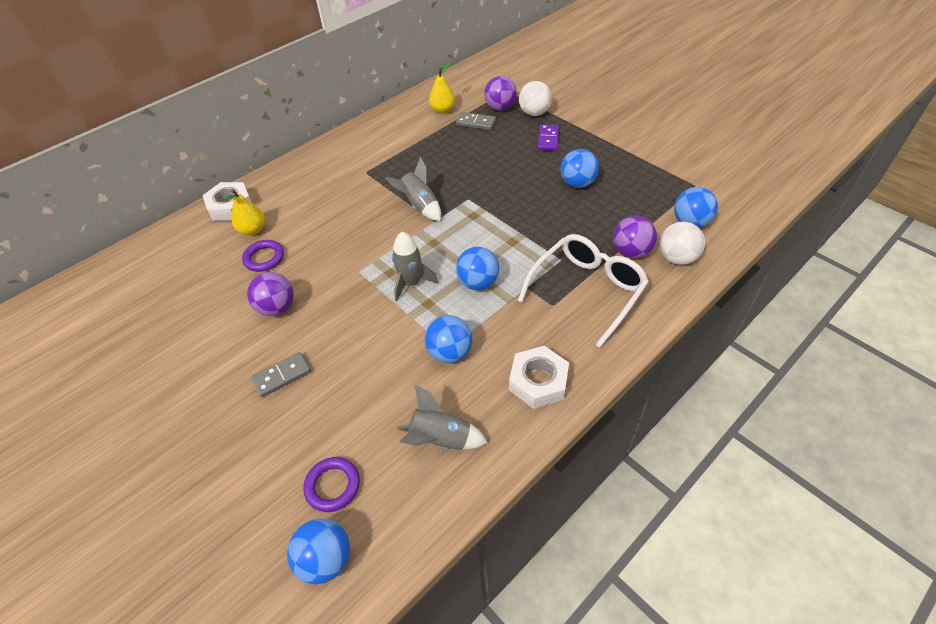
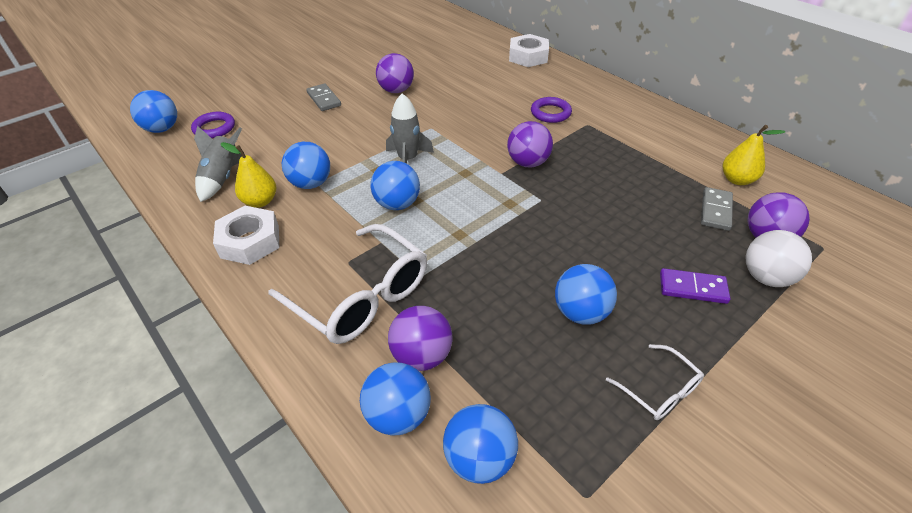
camera: 90 degrees right, 5 degrees down
(253, 230) = (495, 70): yellow pear -> yellow pear (260, 201)
(264, 258) = (458, 79): purple ring -> purple ring (550, 113)
(420, 206) = (528, 163): grey rocket -> purple ball
(625, 158) = (660, 390): none -> white glasses
(676, 258) = (398, 415): white ball -> blue ball

